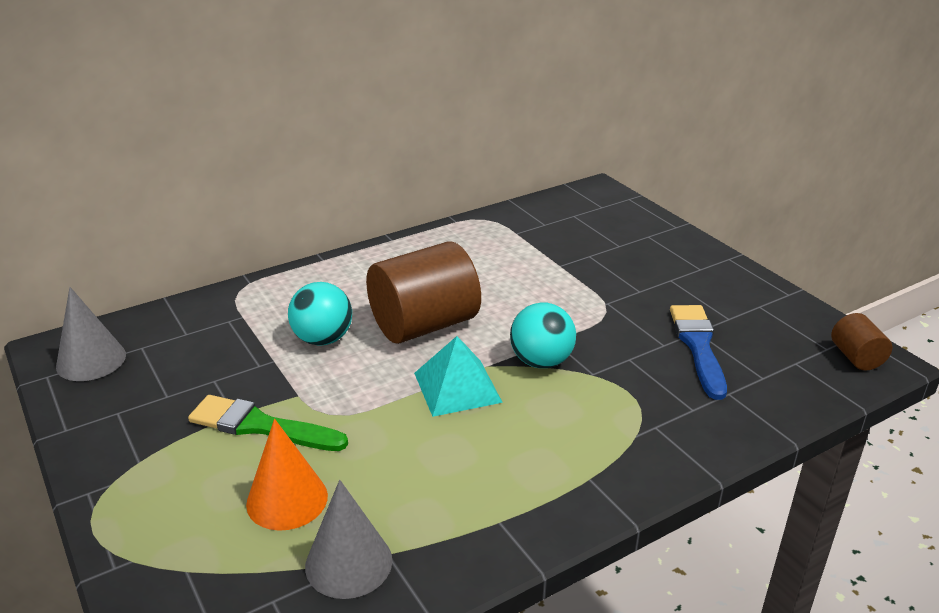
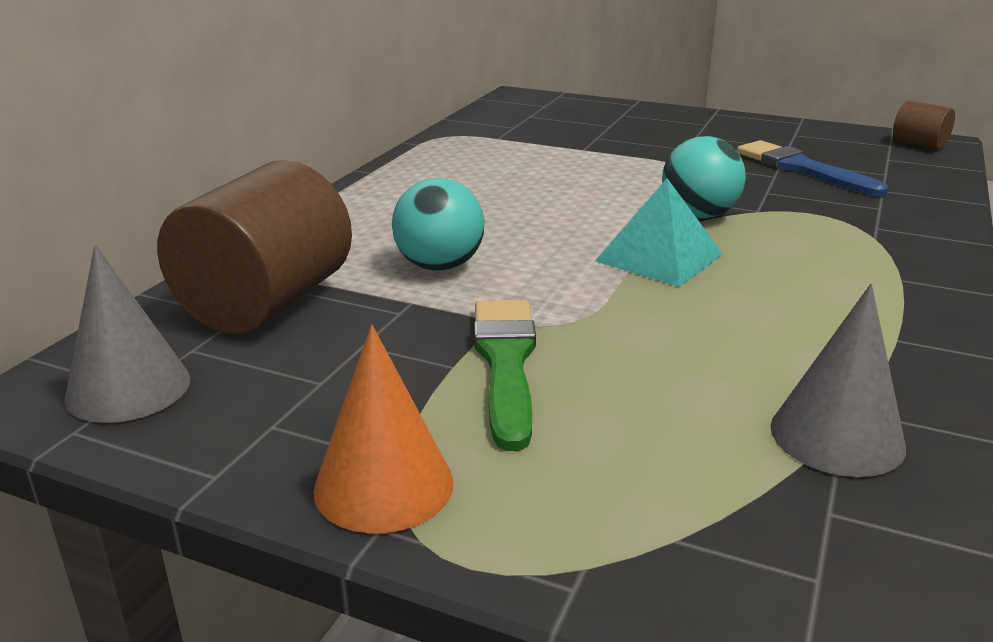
camera: 35 degrees left, 5 degrees down
(261, 426) = (506, 362): green brush -> green brush turned 105 degrees clockwise
(287, 499) = (664, 413): orange cone -> orange cone (384, 485)
(424, 325) = (533, 223): brown cylinder -> brown cylinder (266, 303)

